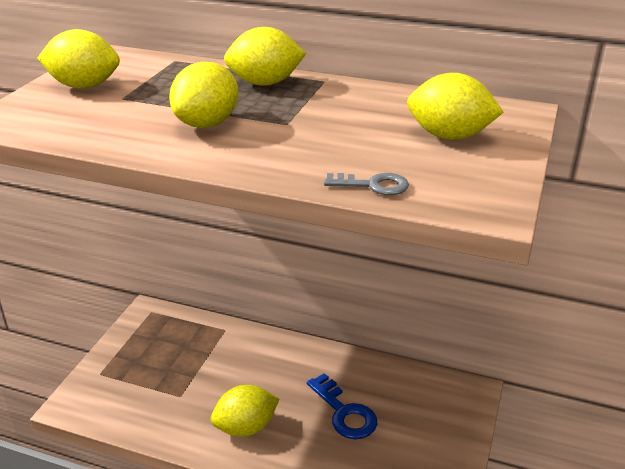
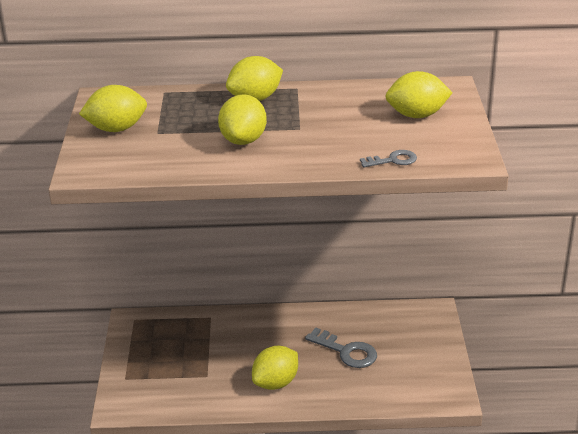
camera: 20 degrees left, 0 degrees up
(345, 413) = (346, 351): blue key -> grey key

